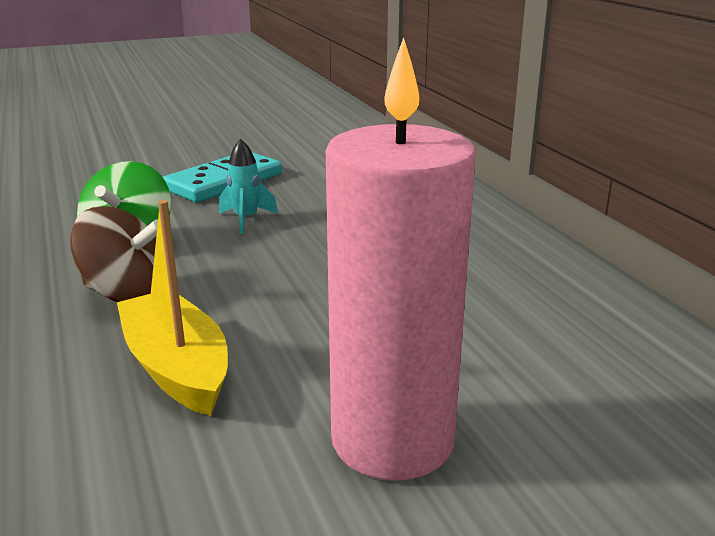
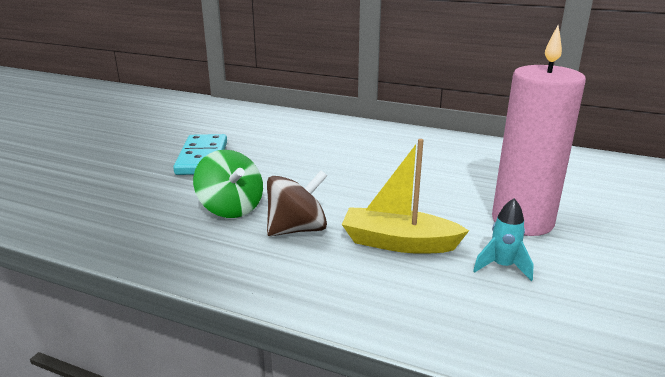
camera: 45 degrees left, 0 degrees up
(246, 219) = (266, 171): turquoise rocket -> turquoise rocket (502, 267)

